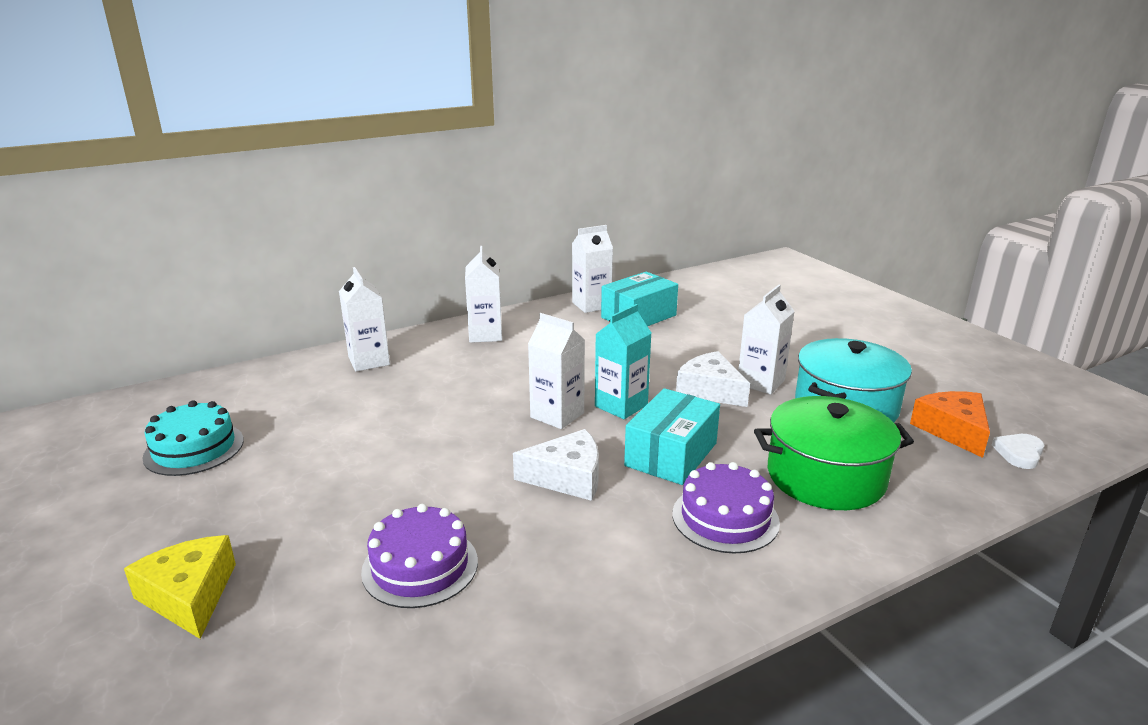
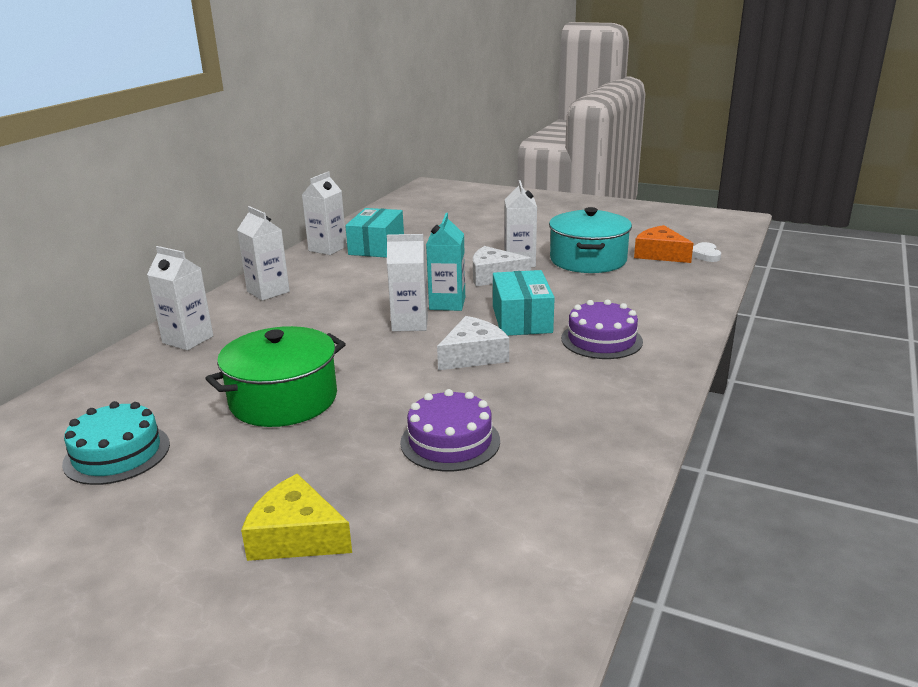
camera: 35 degrees left, 0 degrees up
(825, 477) = (626, 299): green pot -> green pot (283, 399)

